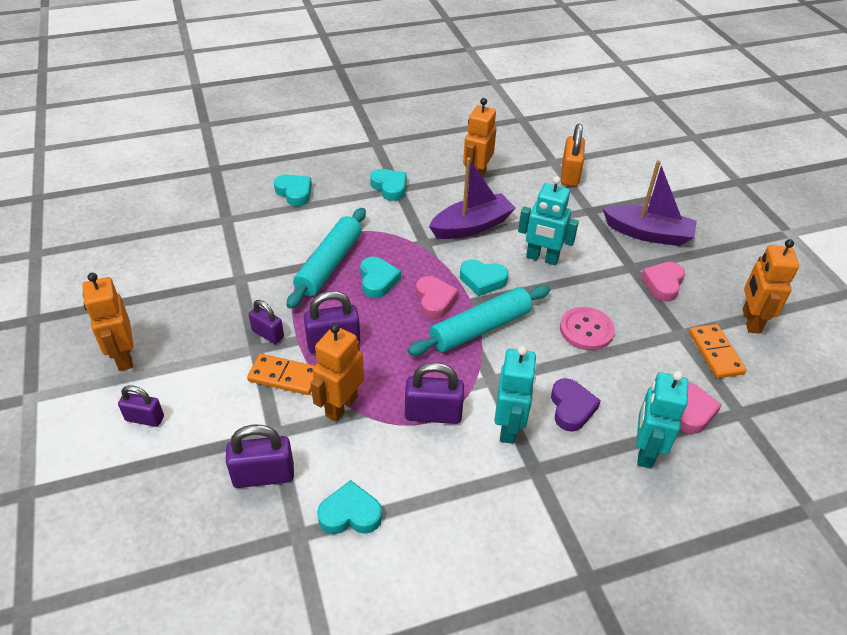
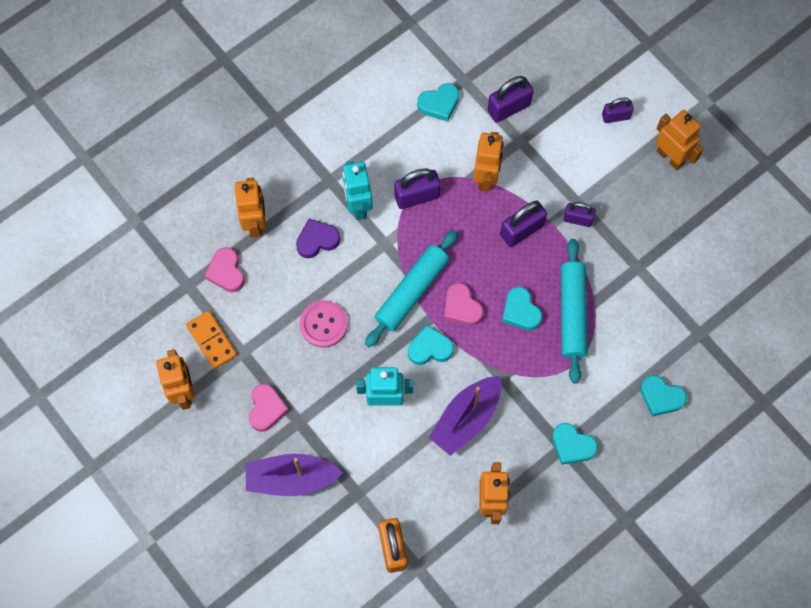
camera: 160 degrees right, 25 degrees up
(284, 376) = (541, 186): orange domino -> none
(571, 408) = (317, 240): purple heart -> purple heart turned 90 degrees clockwise
(645, 451) = (255, 223): turquoise robot -> orange robot

